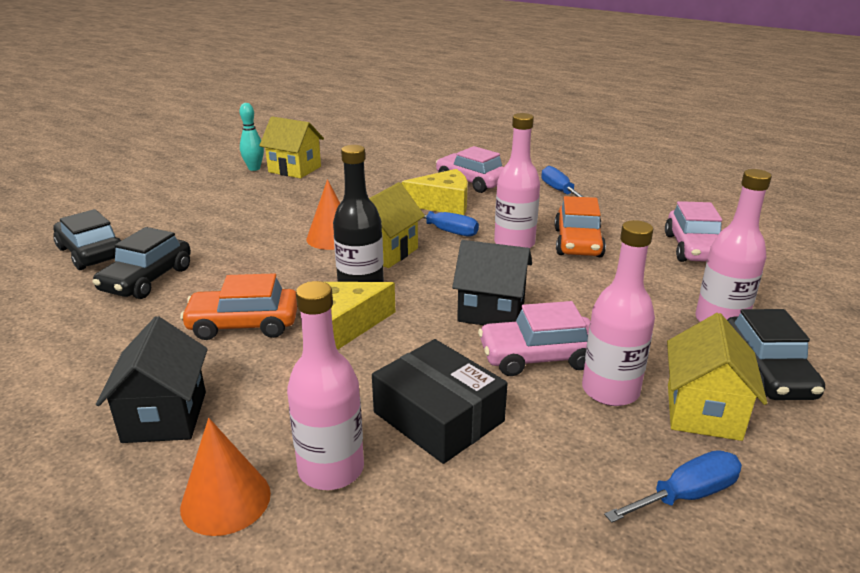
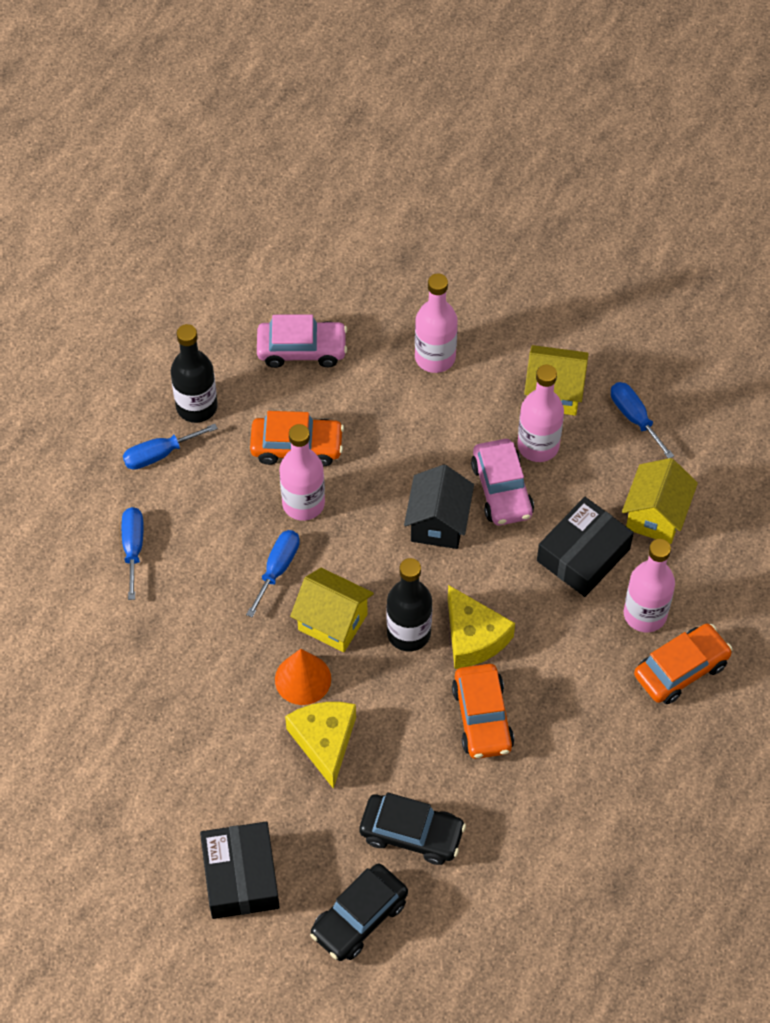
camera: 95 degrees left, 30 degrees up
(165, 416) = (610, 736): black house -> none
(171, 210) = (240, 876): none -> black box
(225, 500) = (681, 669): orange cone -> orange car
(254, 168) = (93, 820): turquoise bowling pin -> none
(294, 169) = (94, 766): yellow house -> yellow house (655, 516)
(443, 204) = (205, 575): yellow cheese -> yellow cheese (324, 741)
(471, 182) = (133, 548): pink car -> blue screwdriver
(611, 204) = (197, 407): none -> black bottle
(766, 372) = (502, 344): black car -> none

